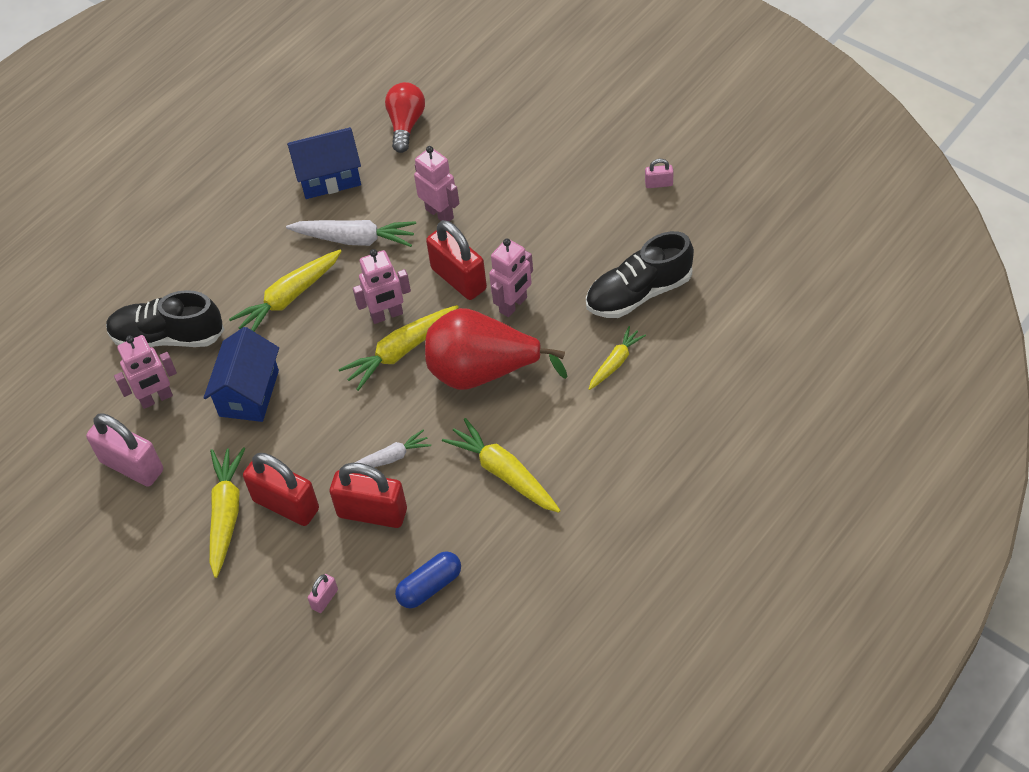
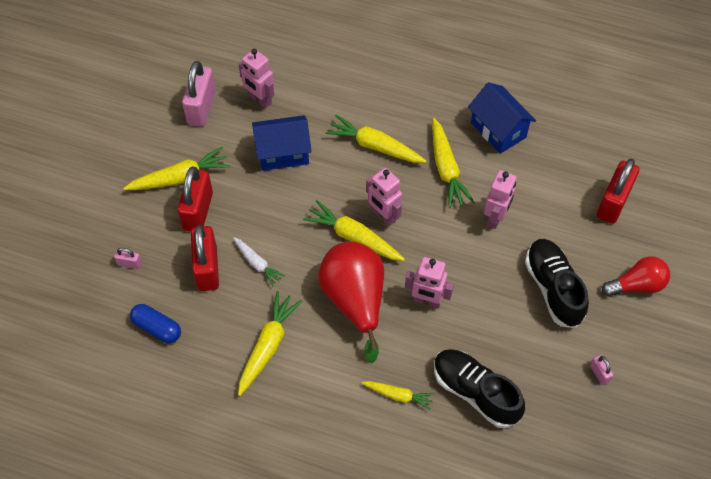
camera: 65 degrees right, 5 degrees up
(168, 337) = (313, 85): black shoe -> black shoe (553, 288)
(355, 239) = (446, 169): white carrot -> yellow carrot
(406, 124) = (575, 162): red light bulb -> red light bulb (637, 285)
(458, 279) = (437, 253): red padlock -> red padlock (613, 203)

